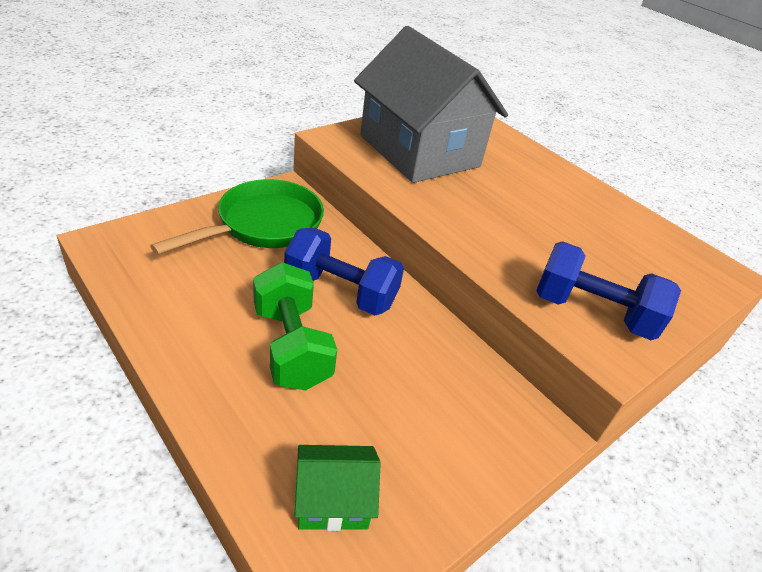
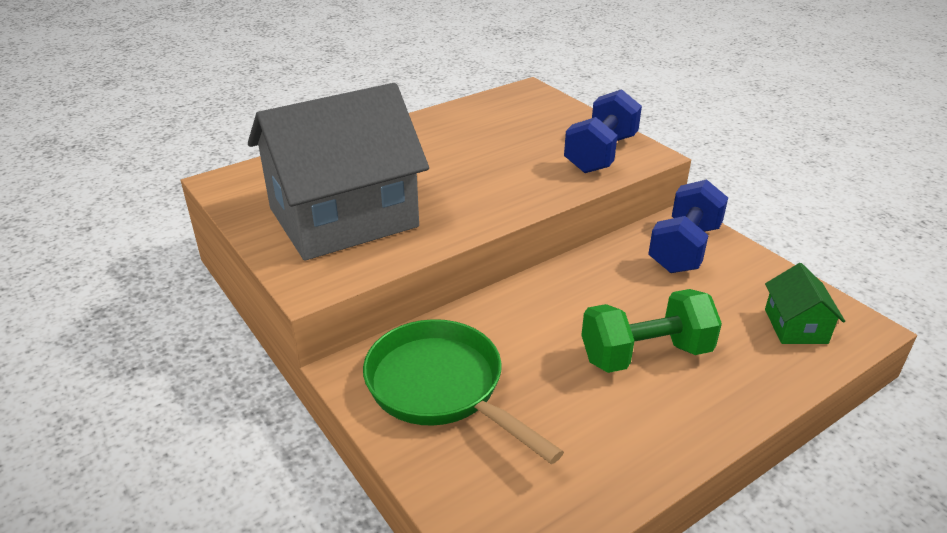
camera: 80 degrees left, 5 degrees down
(340, 292) = (555, 321): blue dumbbell -> blue dumbbell (684, 248)

